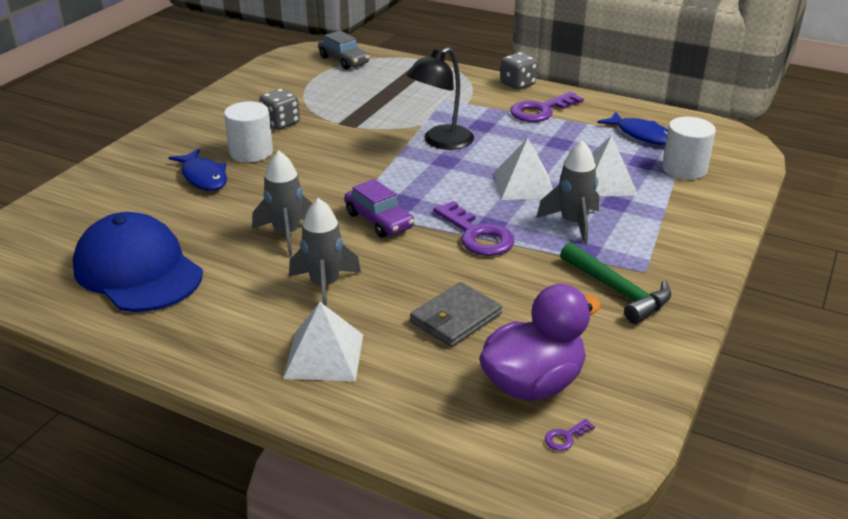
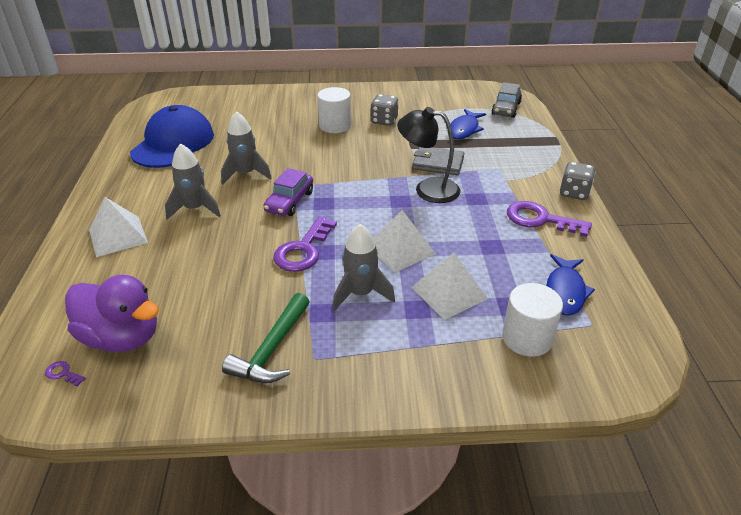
camera: 60 degrees right, 5 degrees up
(203, 177) = (289, 123): blue fish -> blue fish (464, 129)
(455, 318) = (186, 275): grey wallet -> grey wallet (438, 163)

